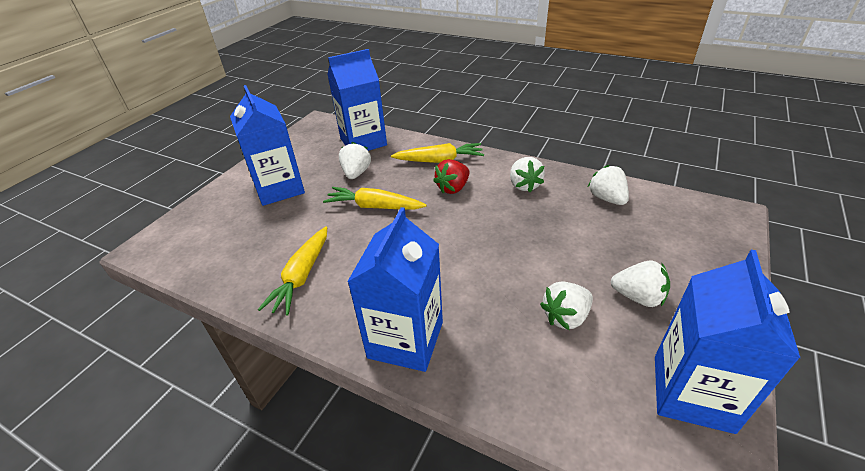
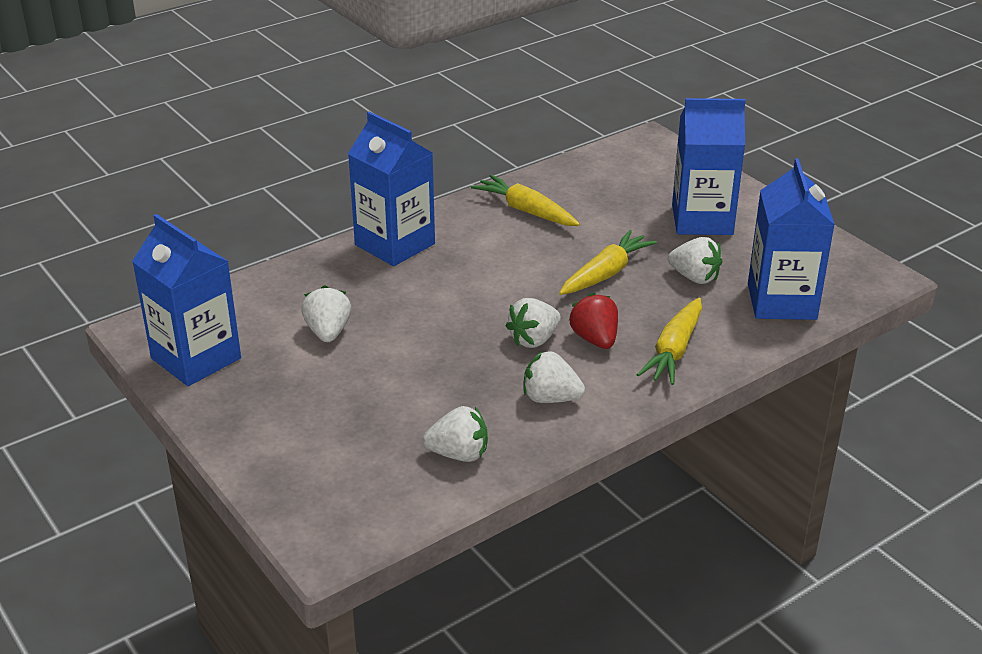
camera: 115 degrees right, 5 degrees down
(638, 297) = (301, 386): white strawberry -> white strawberry (534, 340)

